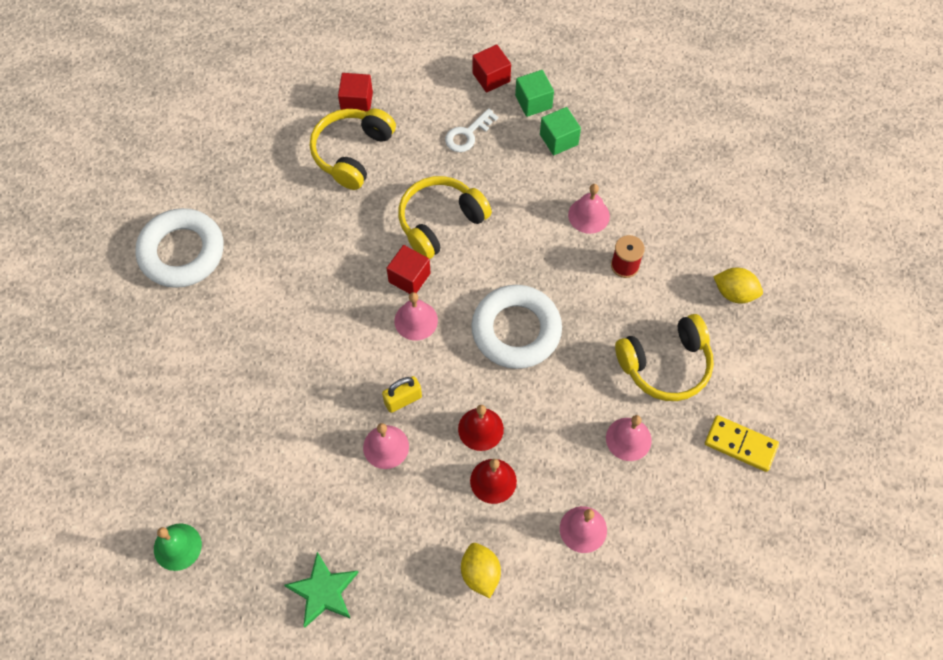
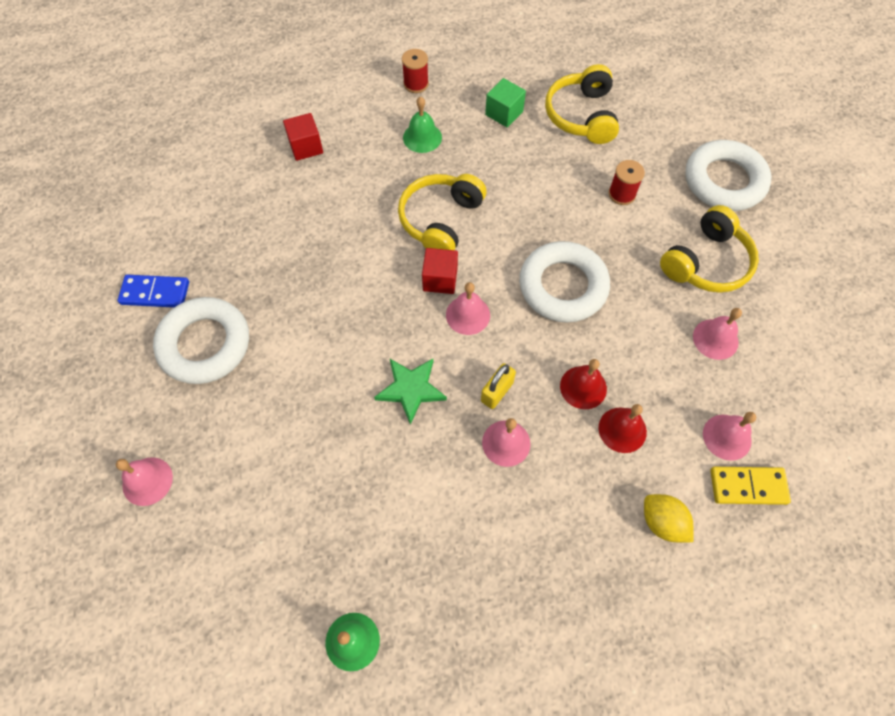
camera: 25 degrees left, 0 degrees up
(163, 189) = (155, 293): none -> blue domino
(323, 591) = (525, 614): green star -> green star (411, 389)
(352, 153) = (326, 191): yellow headphones -> yellow headphones (582, 115)
(467, 134) = (422, 137): white key -> green bell
(491, 77) = (416, 84): red cube -> red spool
(533, 102) = (464, 91): green cube -> none
(589, 215) = (566, 165): pink bell -> pink bell (147, 481)
(734, 293) = (724, 181): yellow lemon -> white ring
(740, 444) = (808, 303): yellow domino -> yellow domino (748, 486)

